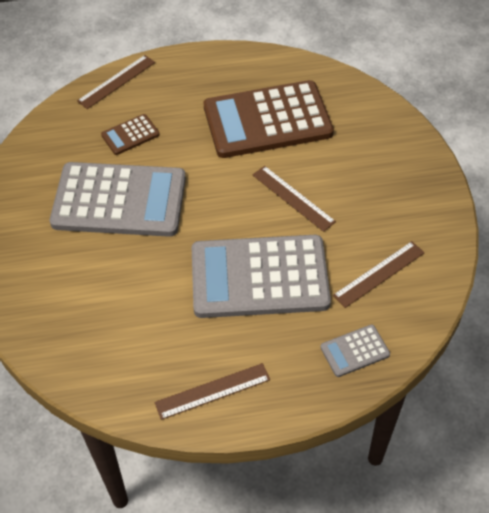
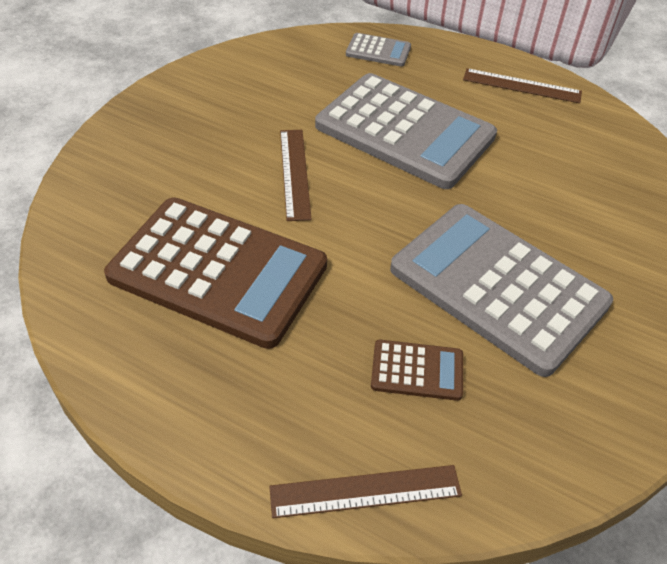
camera: 145 degrees left, 5 degrees down
(379, 274) = (295, 79): brown ruler -> none

